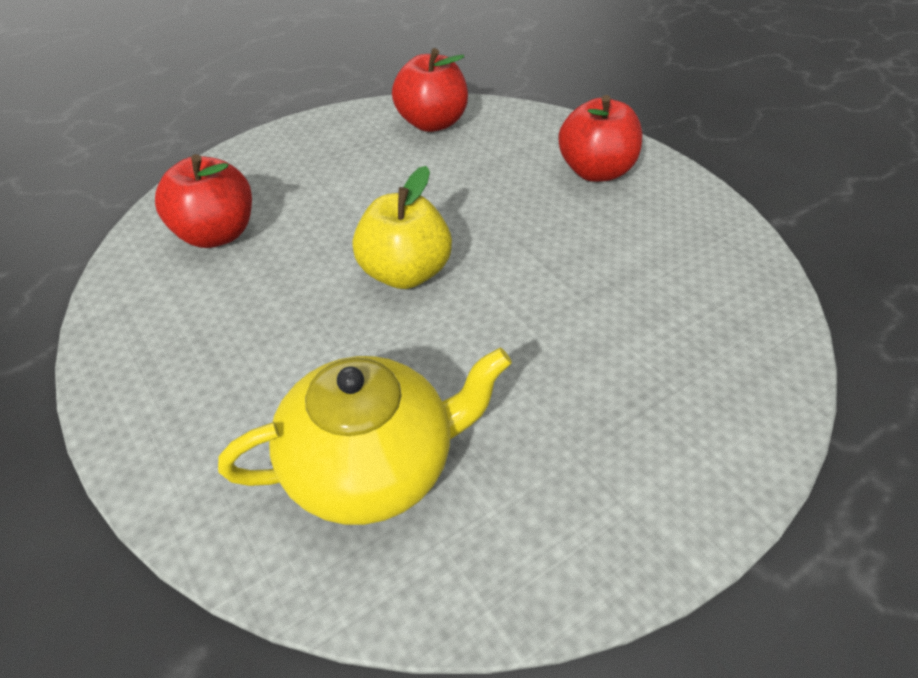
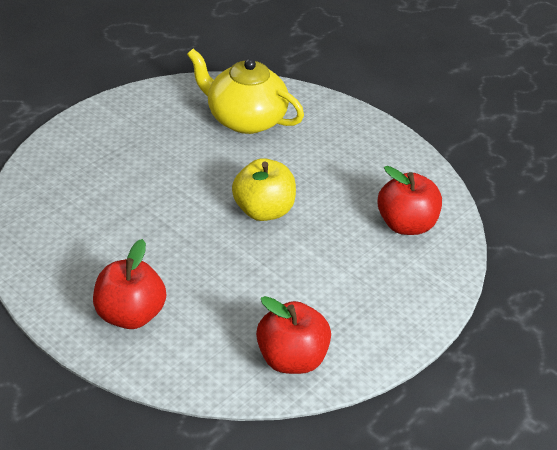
camera: 165 degrees right, 5 degrees down
(372, 466) = (245, 119): yellow teapot -> yellow teapot turned 60 degrees clockwise

